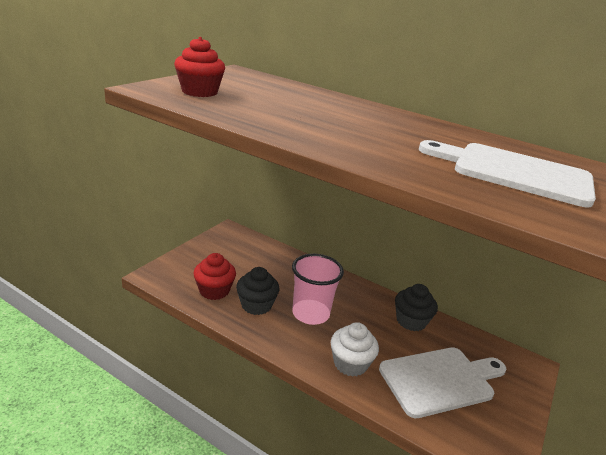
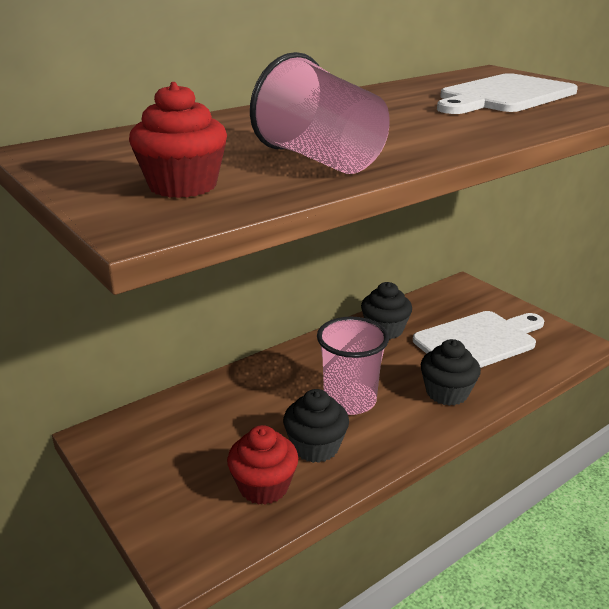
camera: 65 degrees left, 0 degrees up
(262, 115) = (320, 160): none -> pink cup
(350, 363) = (447, 393): white cupcake -> black cupcake
(440, 380) = (479, 341): white cutting board -> white cutting board turned 60 degrees clockwise

